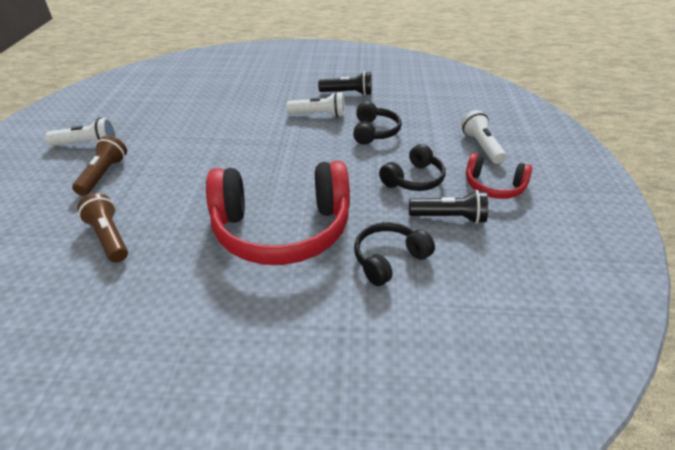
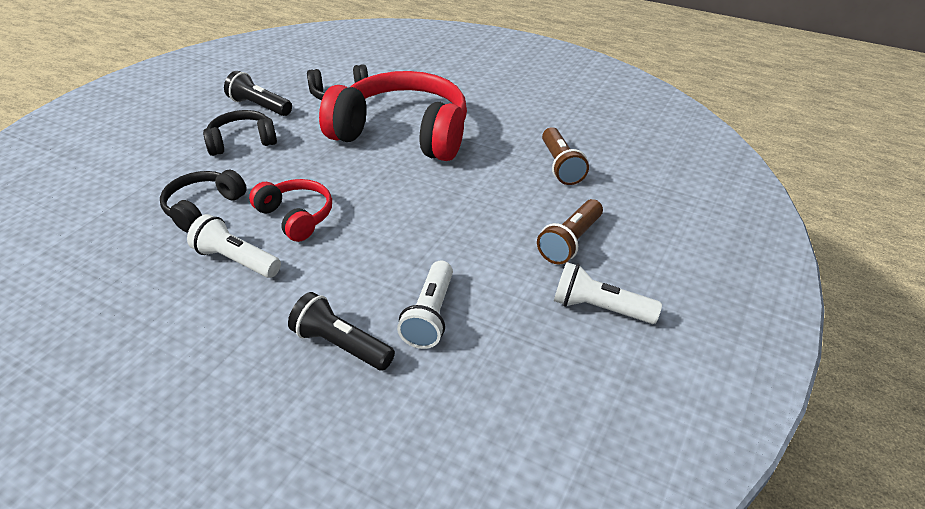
camera: 155 degrees left, 0 degrees up
(348, 93) = (141, 296): black flashlight -> black flashlight (341, 345)
(481, 146) = (124, 154): white flashlight -> white flashlight (430, 315)
(494, 186) = (185, 117): red headphones -> red headphones (296, 217)

